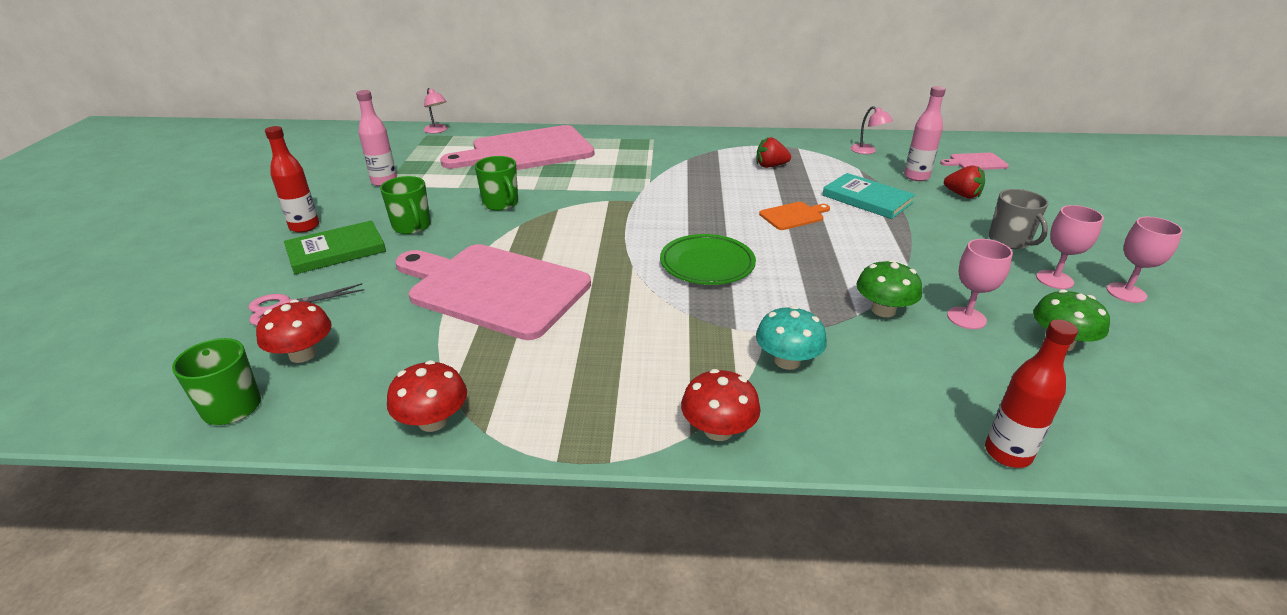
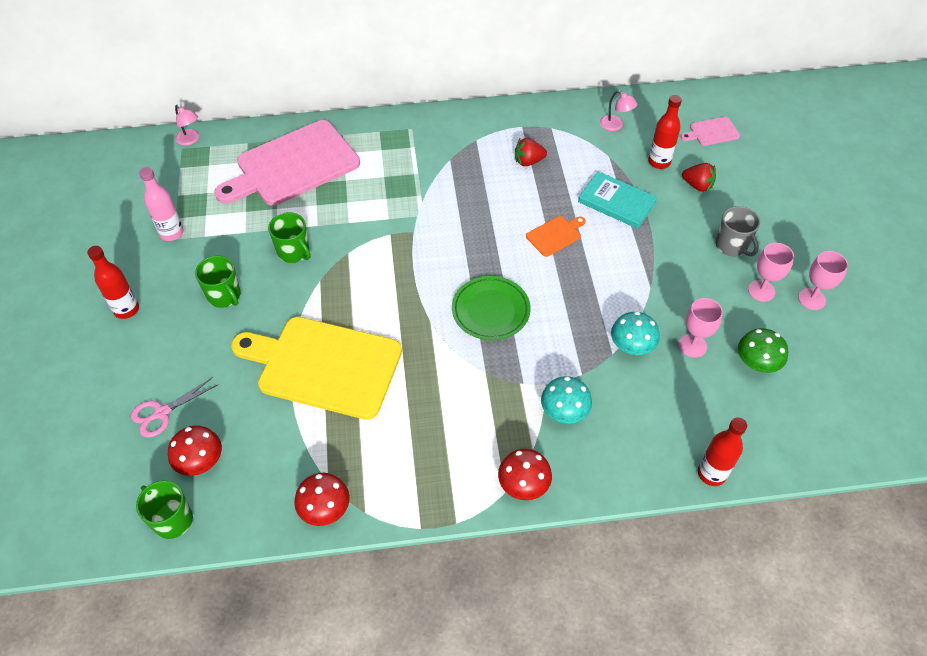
camera: 10 degrees left, 20 degrees up
(336, 251) = (171, 338): green book -> none
(494, 288) = (324, 366): pink cutting board -> yellow cutting board
(883, 310) = (632, 346): green mushroom -> turquoise mushroom
(916, 177) = (659, 162): pink bottle -> red bottle

